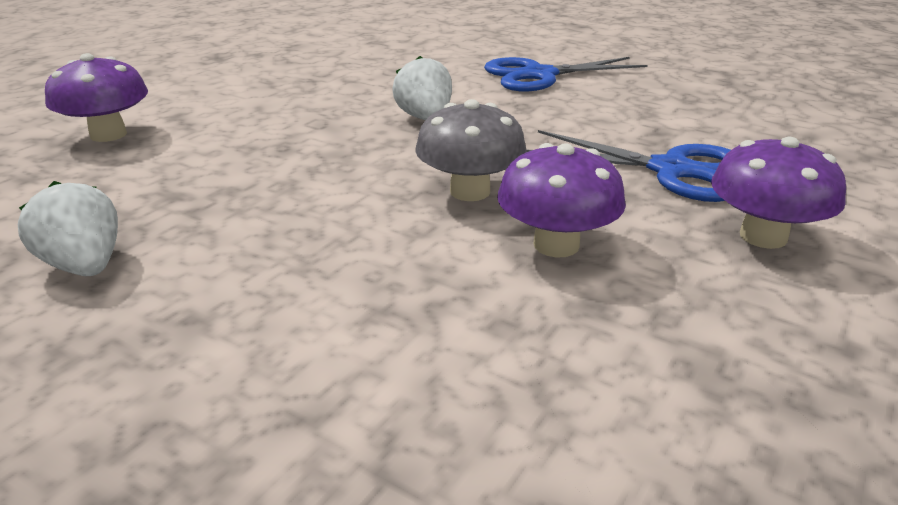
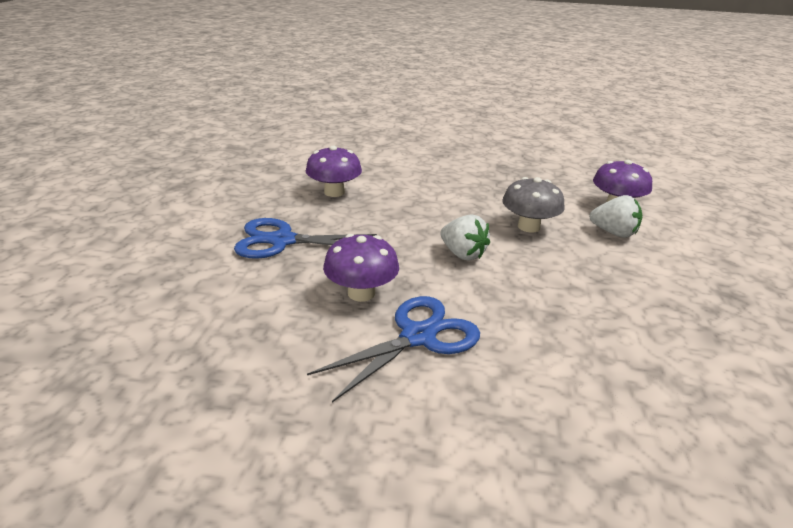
camera: 155 degrees right, 0 degrees up
(85, 265) = (498, 160): white strawberry -> white strawberry (613, 233)
(470, 191) = (388, 208): grey mushroom -> grey mushroom (528, 227)
(763, 236) = (238, 210): purple mushroom -> purple mushroom (361, 293)

